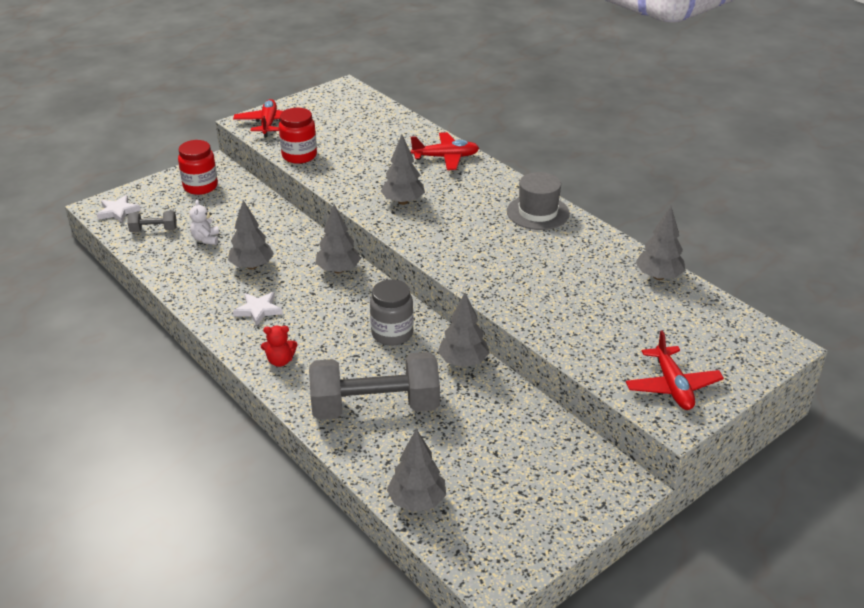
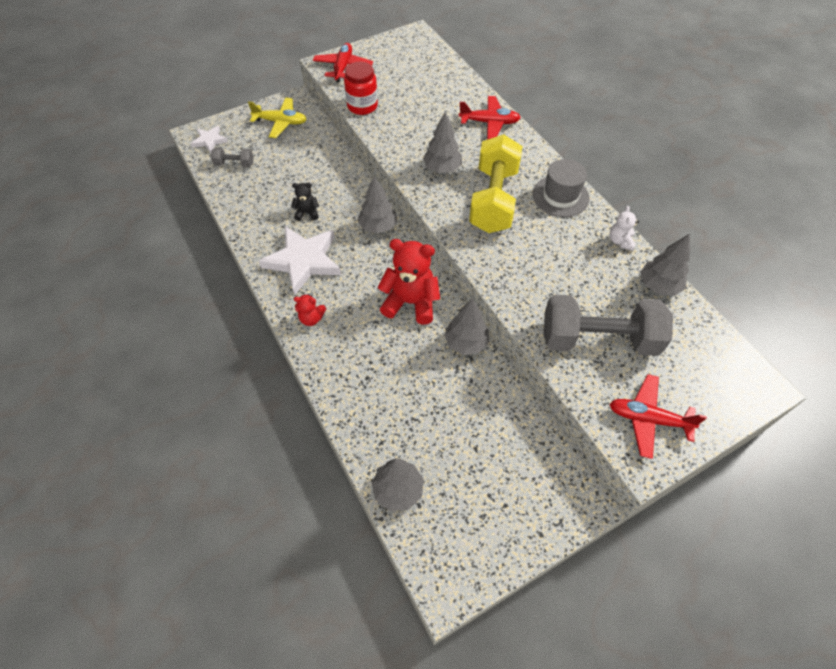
camera: 10 degrees right, 20 degrees up
(200, 186) = (281, 122): red jar -> yellow plane
(206, 239) = (275, 179): white teddy bear -> white teddy bear (620, 241)
(252, 266) = (307, 213): grey tree -> black teddy bear
(258, 310) = (303, 261): white star -> white star, size x1.97
(375, 407) = (381, 381): grey dumbbell -> grey dumbbell (598, 339)
(392, 333) = (411, 302): grey jar -> red teddy bear
(466, 223) = (493, 200): none -> yellow dumbbell
(672, 386) = (648, 419): red plane -> red plane turned 105 degrees clockwise

